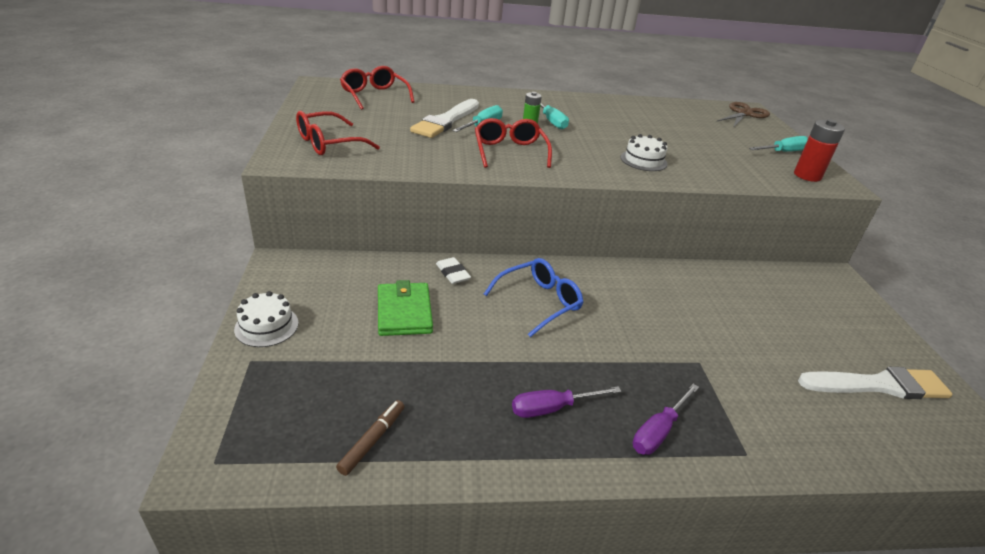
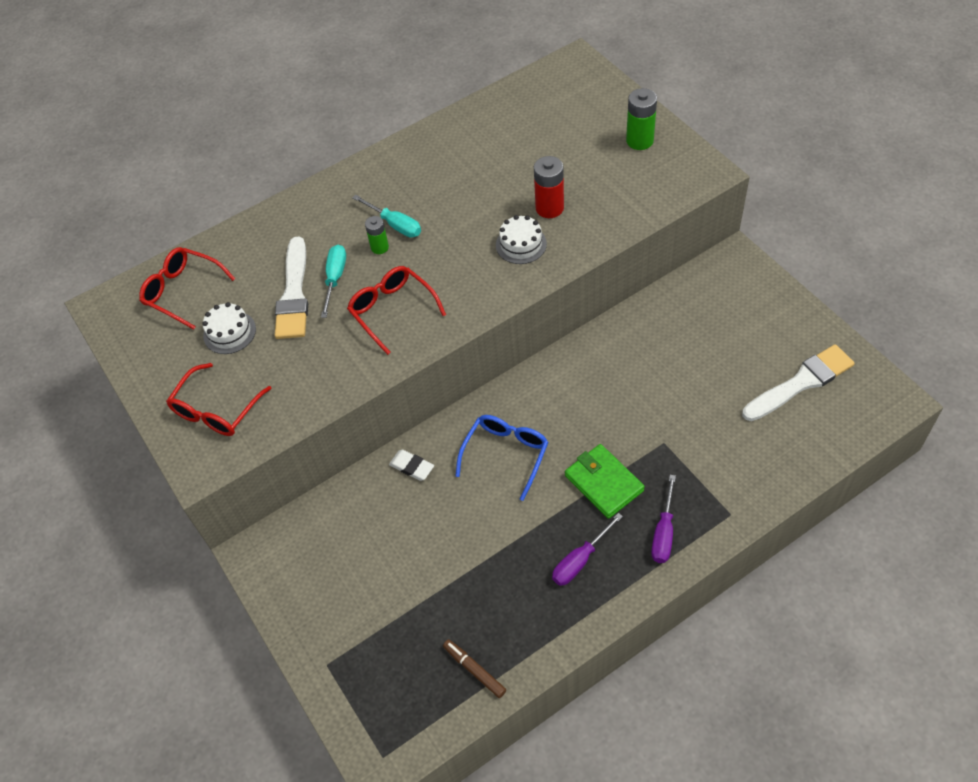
camera: 20 degrees left, 20 degrees up
(266, 326) = (307, 625): white cake -> white cake (229, 332)
(372, 440) = (474, 670): brown marker -> brown marker turned 45 degrees counterclockwise
(404, 312) = (405, 538): green wallet -> green wallet (604, 483)
(744, 114) = (575, 78): brown scissors -> none
(783, 152) = (639, 141): turquoise screwdriver -> green battery
(807, 176) = (675, 175): red battery -> red battery (549, 208)

